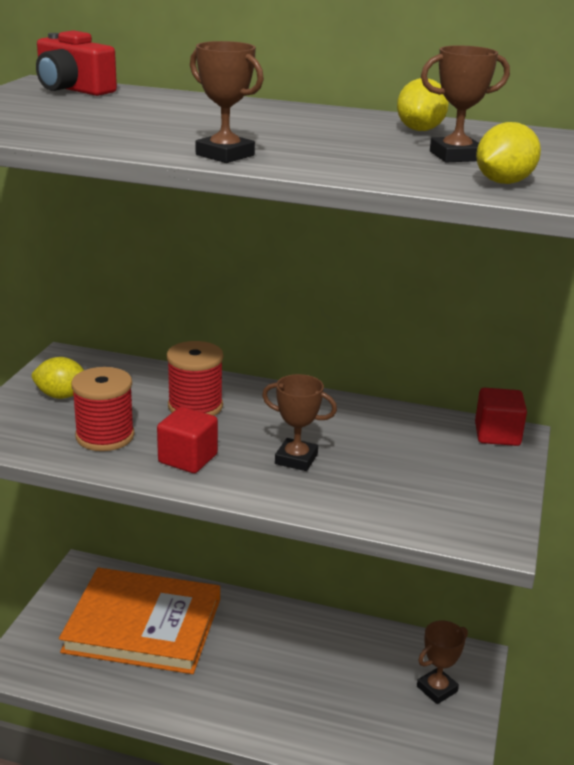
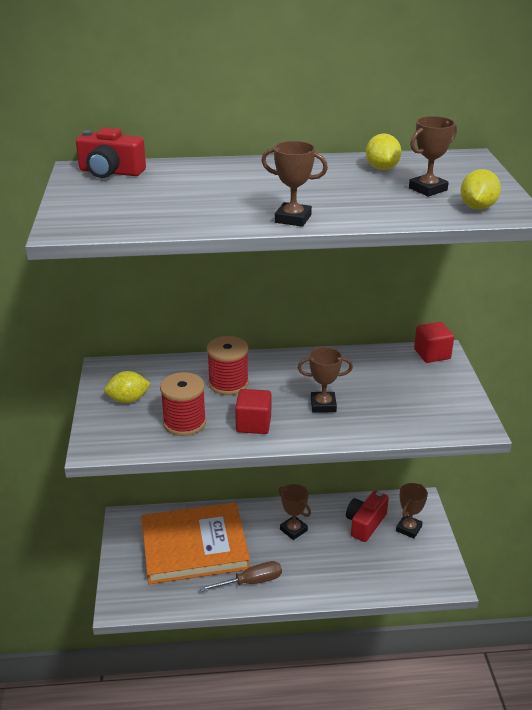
camera: 20 degrees left, 5 degrees up
(185, 690) = (251, 582): none -> brown screwdriver
(279, 643) = (293, 530): none -> brown trophy
(379, 664) = (365, 523): none -> red camera

